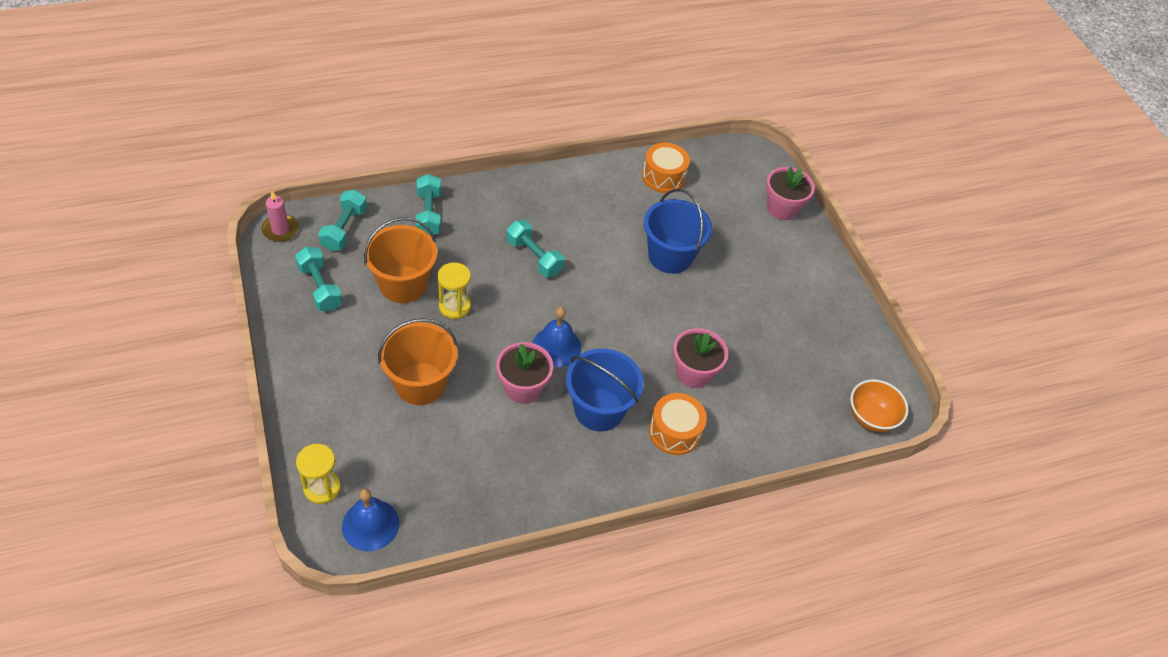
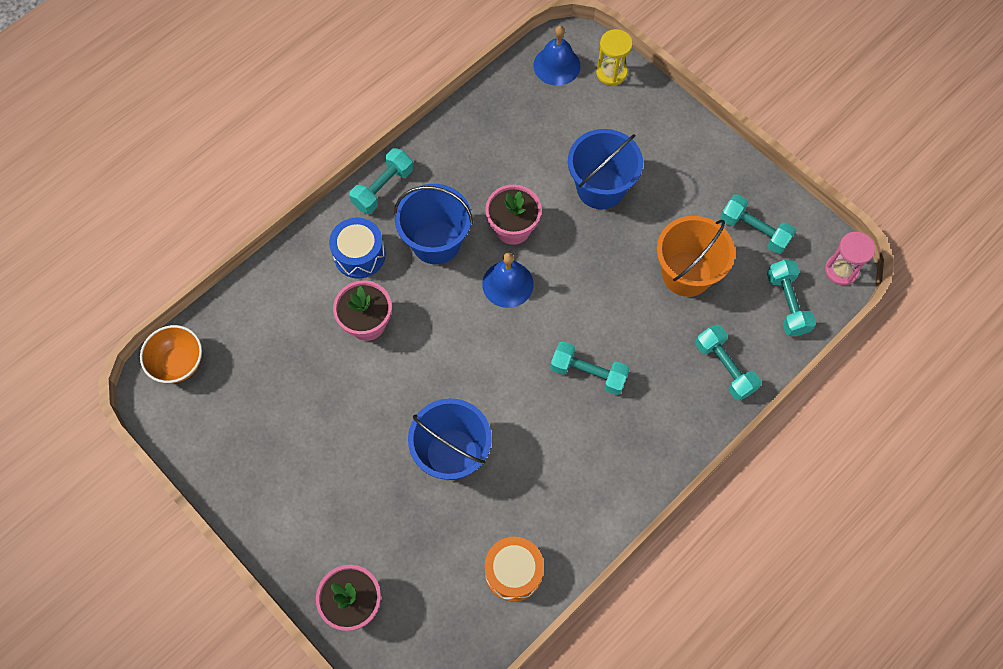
camera: 160 degrees right, 15 degrees up
(280, 230) = (841, 270): pink candle -> pink hourglass
(420, 384) = (600, 188): orange bucket -> blue bucket
(454, 306) = (625, 276): yellow hourglass -> none
(623, 483) = (383, 188): none -> turquoise dumbbell
(674, 432) = (359, 255): orange drum -> blue drum

